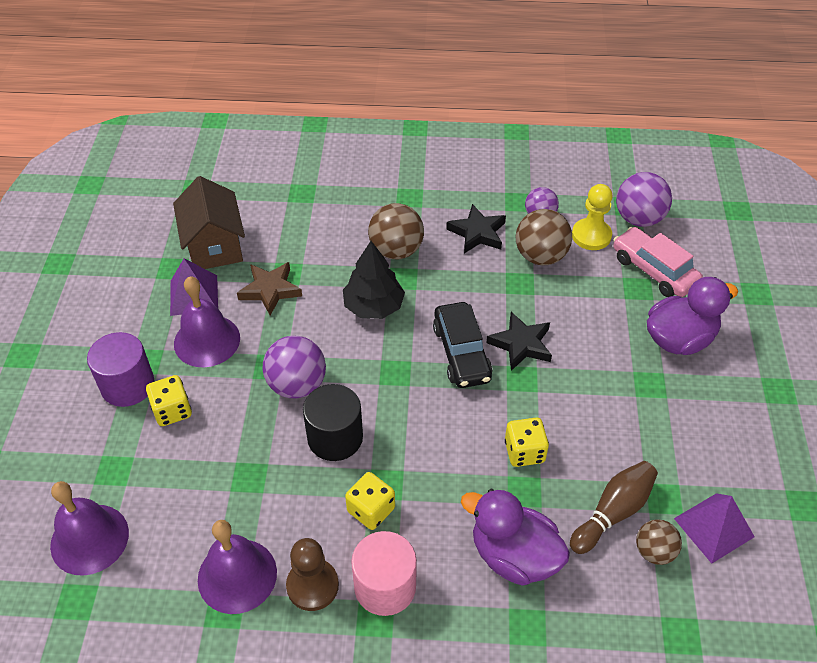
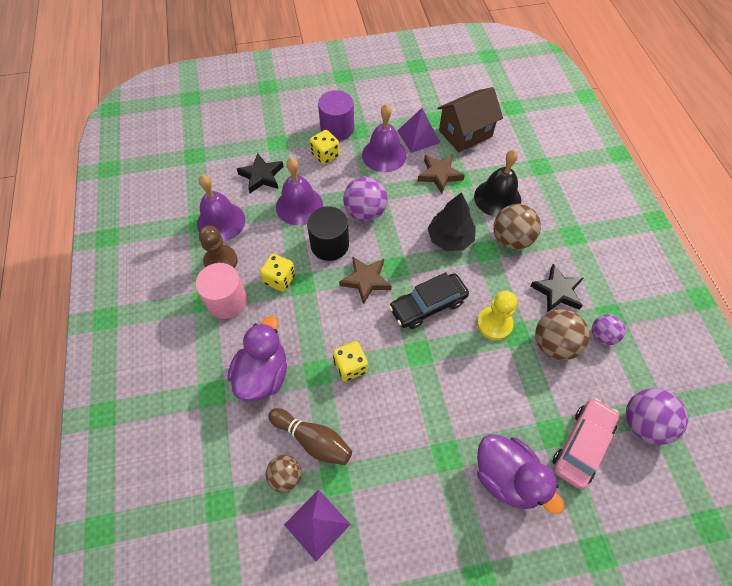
camera: 75 degrees right, 10 degrees up
(89, 539) = (231, 148): purple bell -> purple bell (299, 206)
(332, 245) = (497, 198): none -> black bell
(406, 408) = (366, 280): none -> brown star
(521, 344) = (452, 346): black star -> black star (261, 176)
(591, 236) = (599, 383): yellow pawn -> yellow pawn (494, 324)

